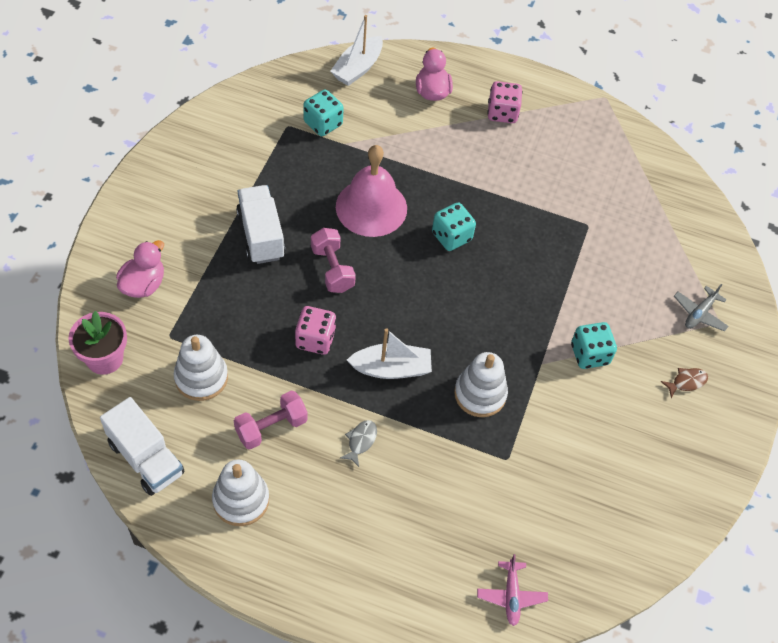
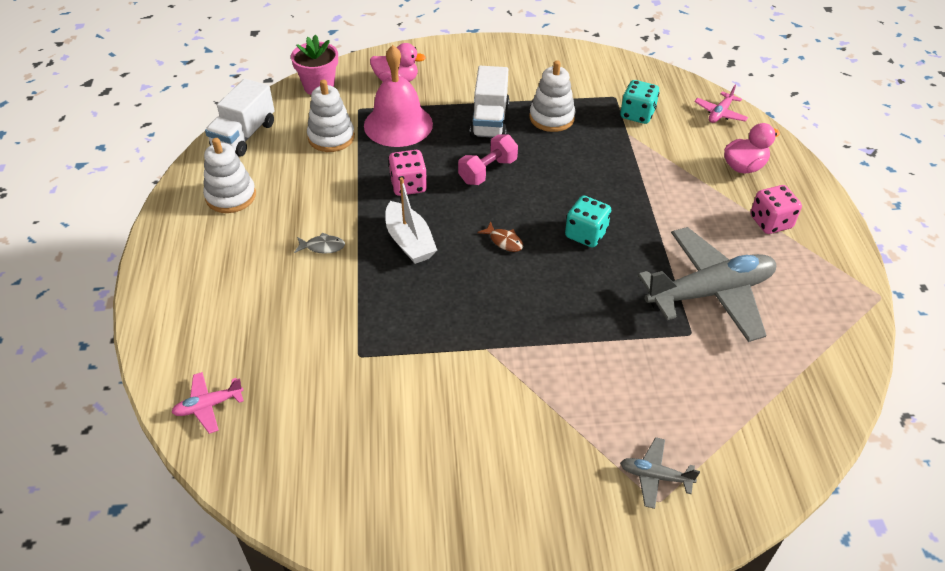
camera: 70 degrees right, 10 degrees down
(261, 235) = (490, 121): white truck -> white truck turned 135 degrees clockwise
(271, 427) = (307, 190): pink dumbbell -> none
(357, 68) = (720, 113): white boat -> pink plane
(371, 207) = (573, 172): pink bell -> pink bell (398, 124)
(480, 394) = (420, 312): white stacking toy -> white stacking toy (551, 118)
(554, 191) = (710, 293): none -> grey plane
(589, 354) = (525, 385): turquoise dice -> none
(686, 382) = (549, 490): brown fish -> brown fish (504, 241)

